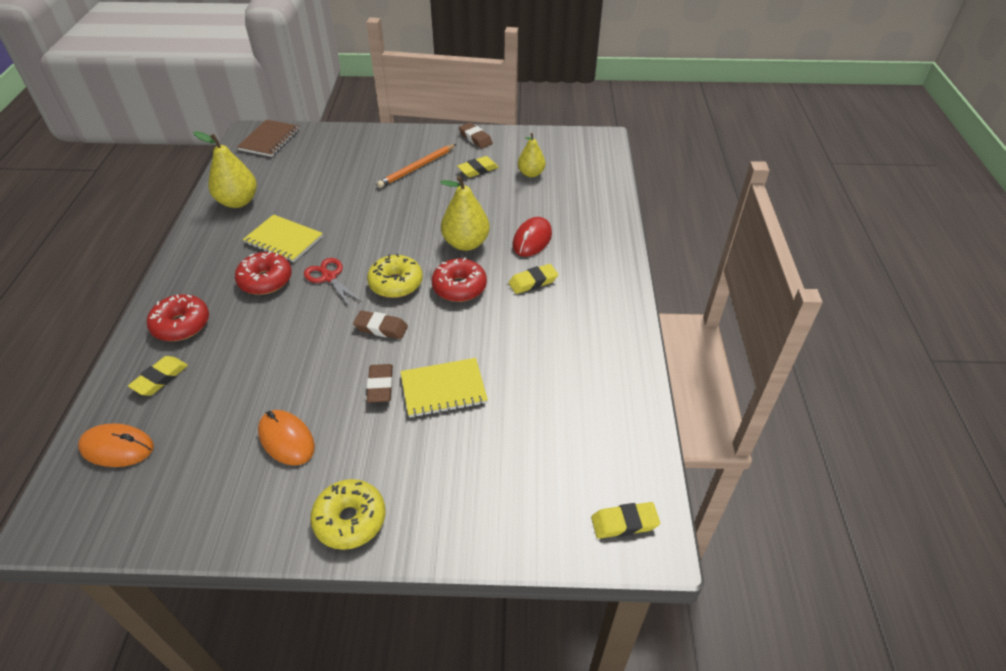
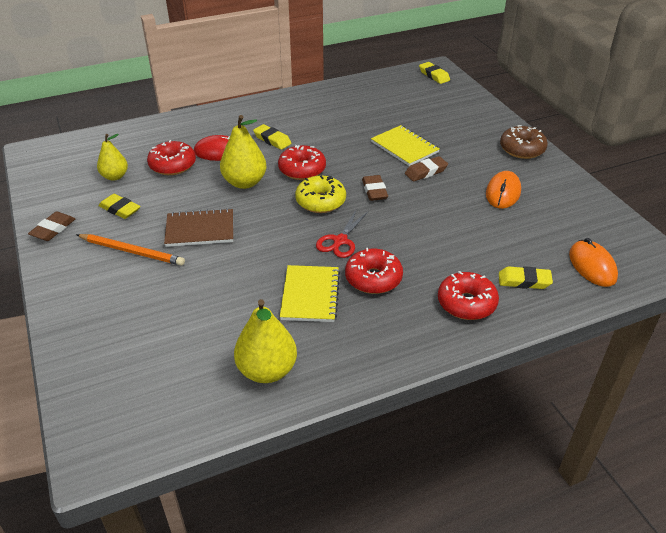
camera: 115 degrees left, 5 degrees down
(269, 140) = (108, 420): brown notebook -> brown notebook (200, 230)
(350, 520) = (522, 149): yellow donut -> brown donut
(528, 207) = (172, 165): none -> red donut

